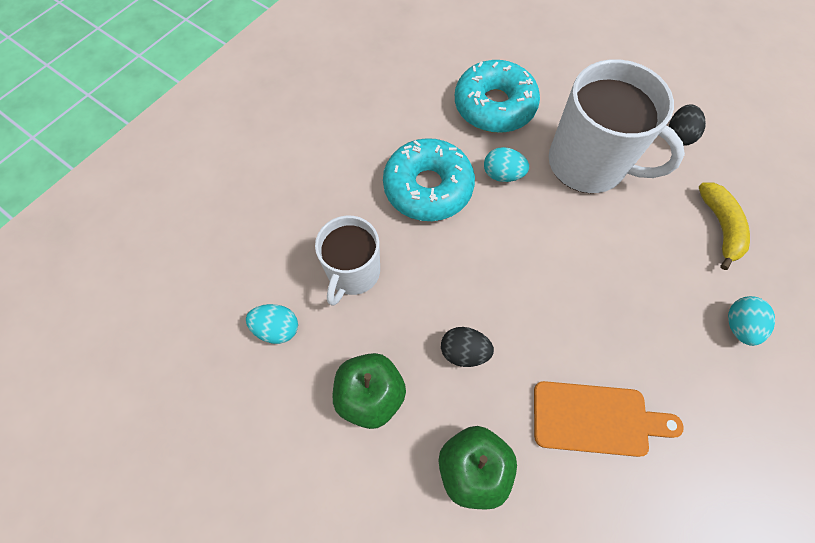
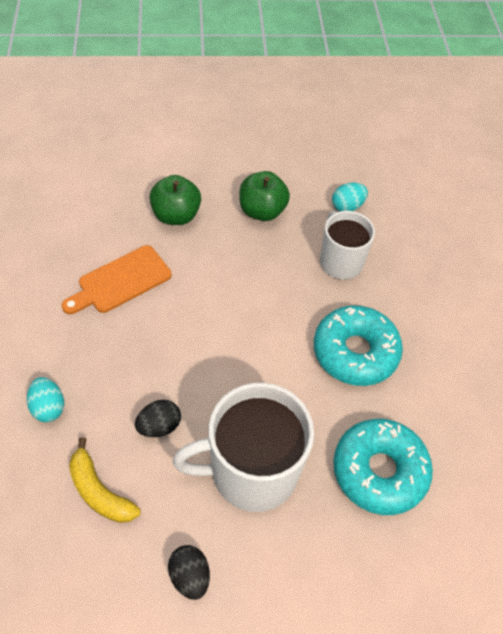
camera: 135 degrees right, 10 degrees down
(464, 352) = (229, 264): black egg -> black egg (159, 426)
(502, 175) = (312, 405): turquoise egg -> none

